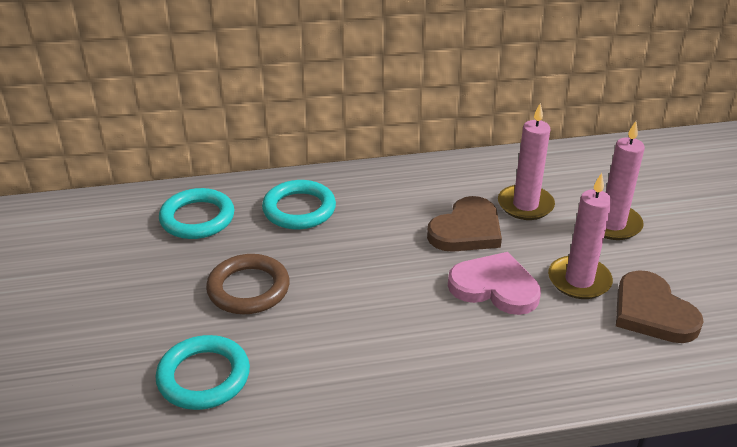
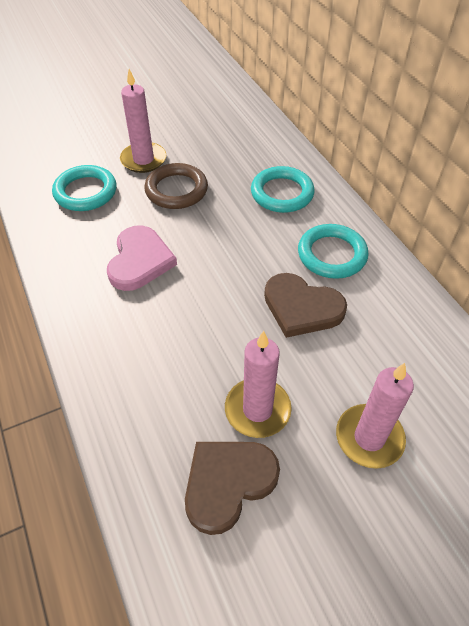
camera: 75 degrees right, 15 degrees up
(197, 218) = (246, 144): turquoise ring -> turquoise ring (332, 255)
(495, 287) = (225, 340): pink heart -> pink heart (140, 261)
(525, 205) = (365, 351): pink candle -> pink candle (143, 160)

